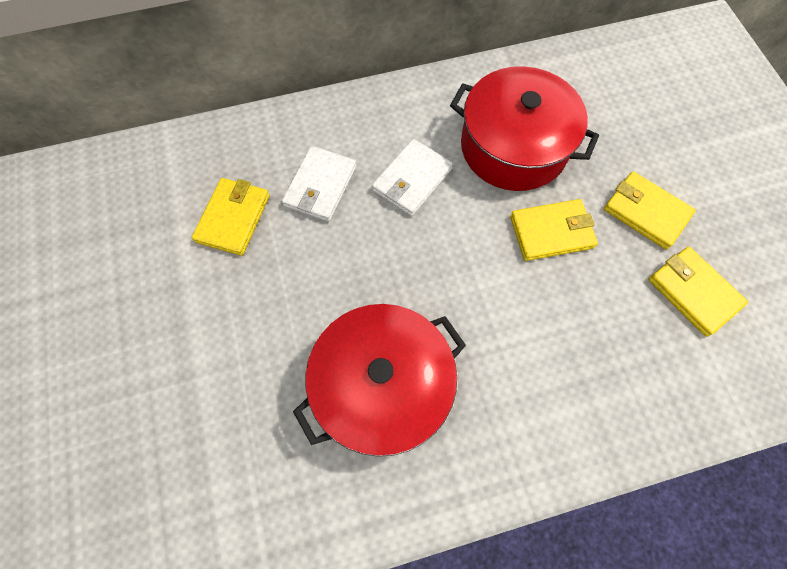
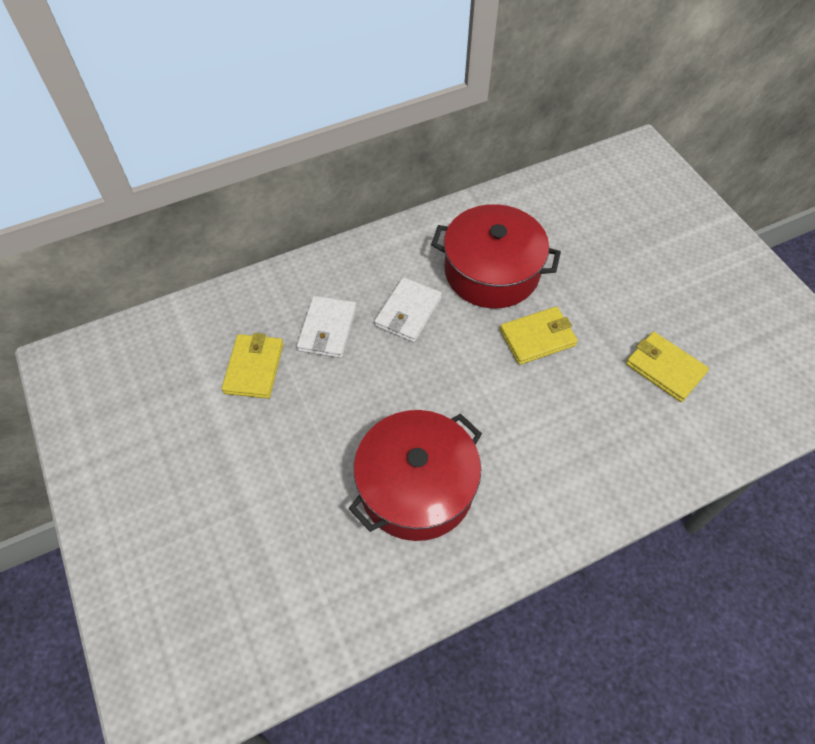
camera: 10 degrees left, 10 degrees down
(646, 212) = (614, 309): yellow wallet -> none

